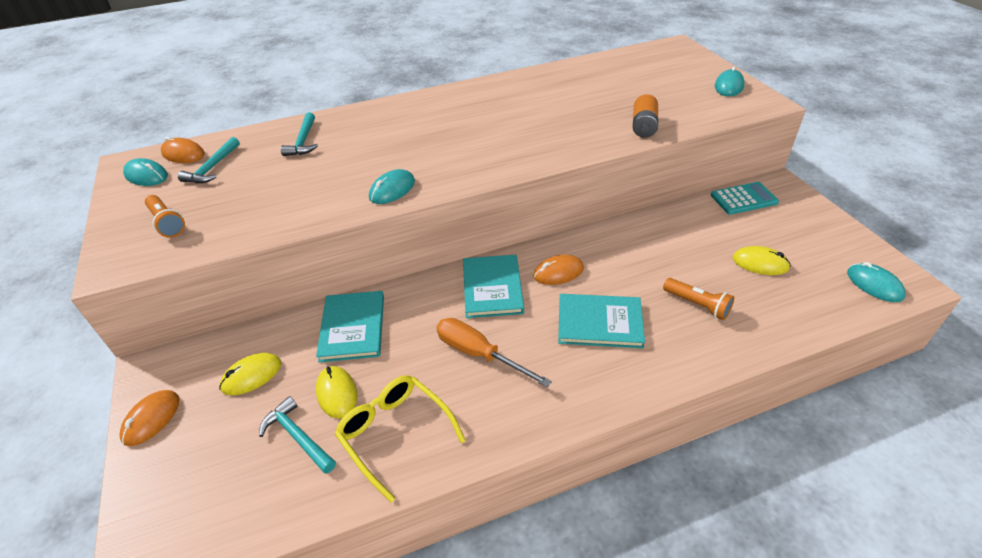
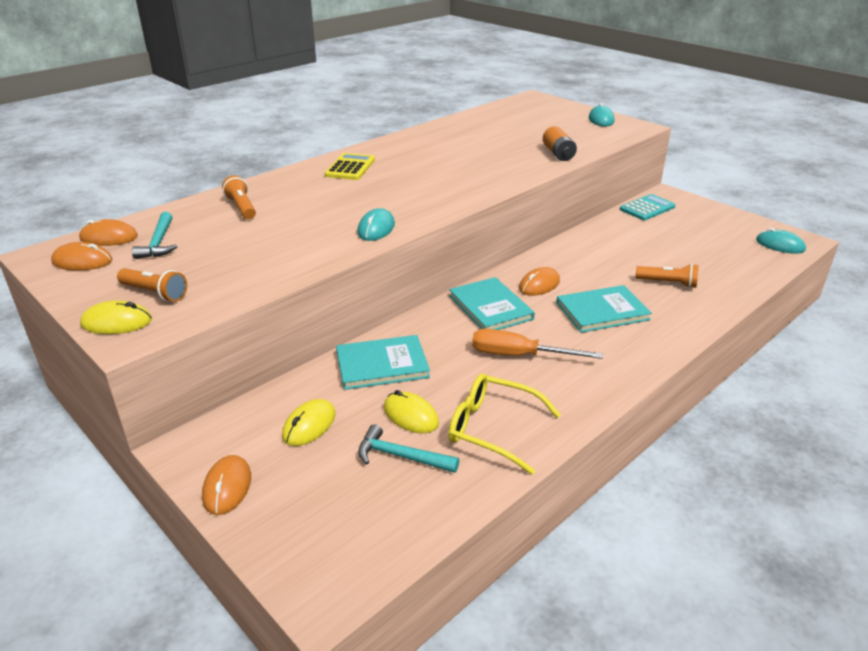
camera: 25 degrees left, 10 degrees down
(146, 175) = (82, 261): turquoise mouse -> orange mouse
(303, 141) = (242, 207): turquoise hammer -> orange flashlight
(352, 328) = (382, 365): turquoise book -> turquoise book turned 75 degrees counterclockwise
(428, 110) = (350, 167): none -> yellow calculator
(760, 263) = (692, 247): yellow mouse -> yellow mouse (117, 322)

